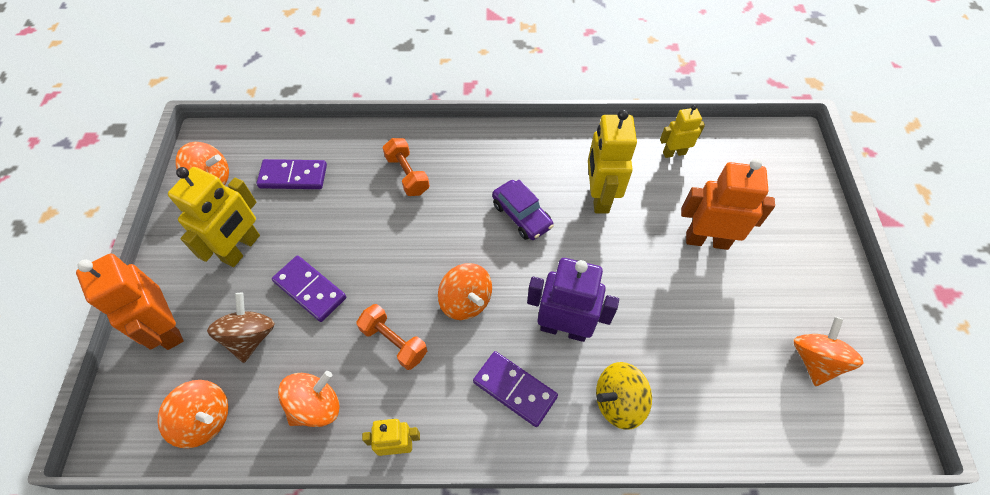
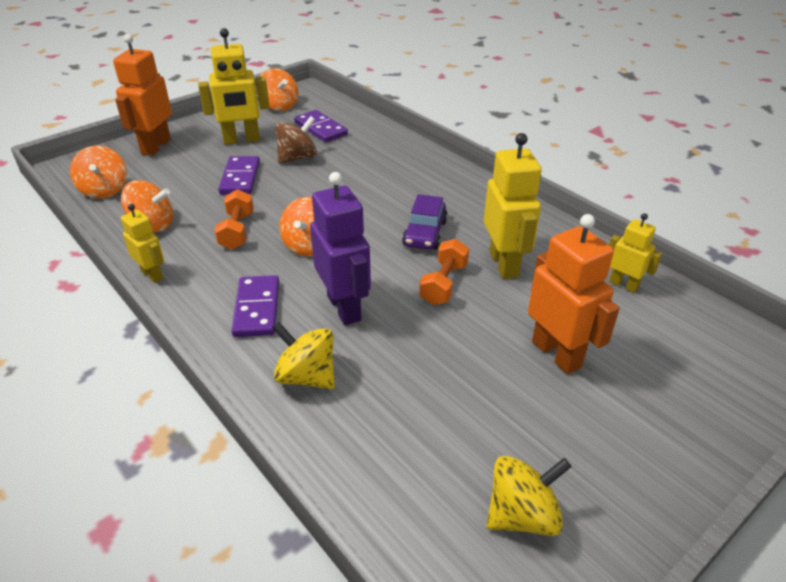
camera: 50 degrees right, 20 degrees down
(250, 336) = (180, 175): brown spinning top -> brown spinning top (297, 158)
(407, 175) = (386, 167): orange dumbbell -> orange dumbbell (443, 284)
(599, 197) = (504, 264): yellow robot -> yellow robot turned 120 degrees clockwise
(815, 360) = (522, 515): orange spinning top -> yellow spinning top

